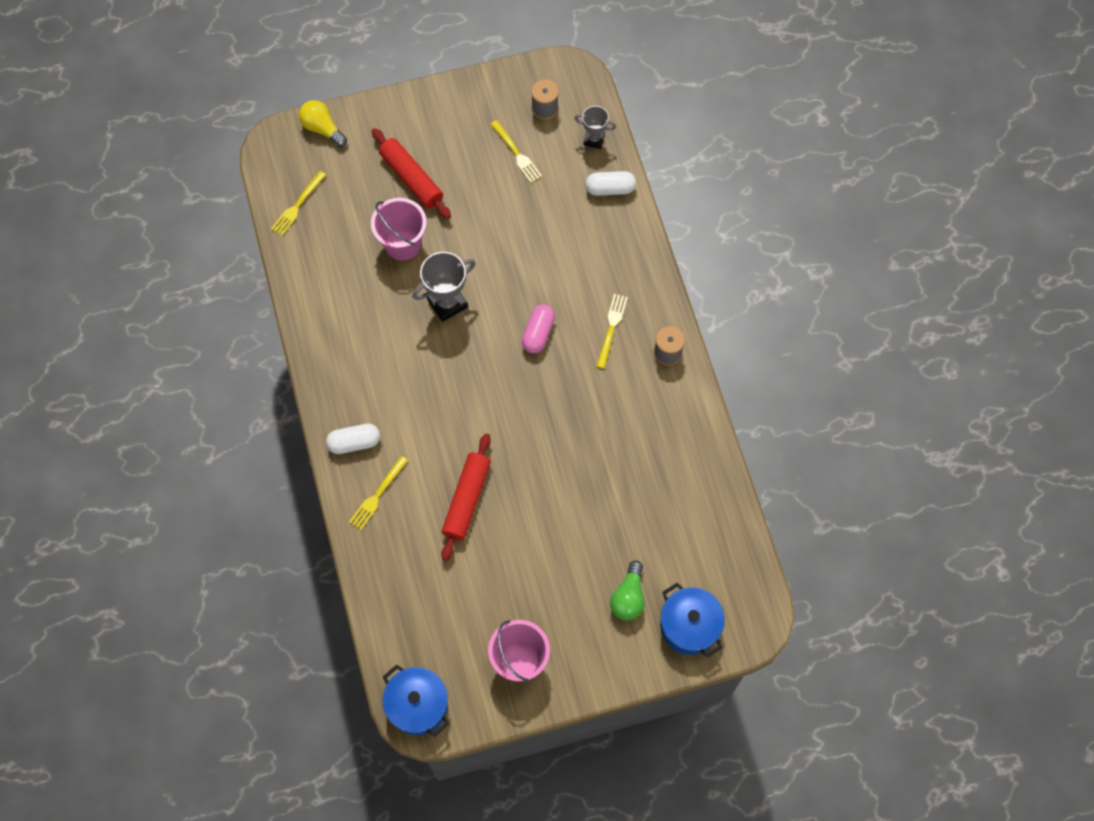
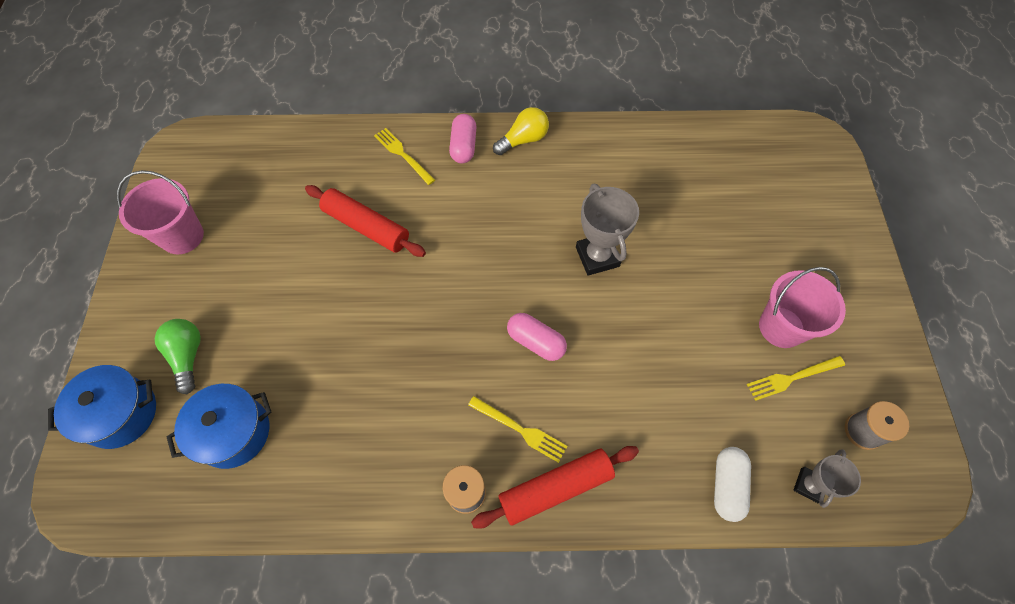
camera: 105 degrees right, 5 degrees down
(297, 206) = (741, 145): yellow fork -> none
(322, 128) = (838, 183): yellow light bulb -> yellow light bulb (523, 140)
(354, 442) = (463, 146): white capsule -> pink capsule
(402, 244) = (680, 229): pink bucket -> pink bucket (781, 327)
(411, 178) = (765, 254): red rolling pin -> red rolling pin (555, 488)
(417, 705) = (191, 147): blue pot -> blue pot (234, 432)
(628, 597) = (188, 356): green light bulb -> green light bulb turned 45 degrees clockwise

